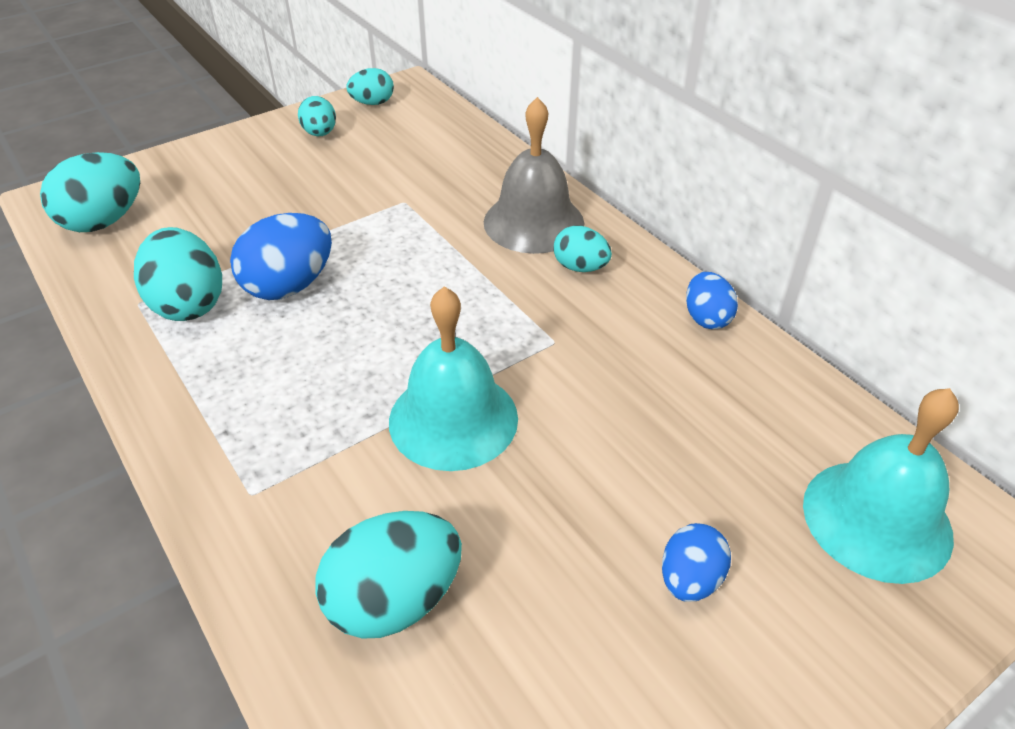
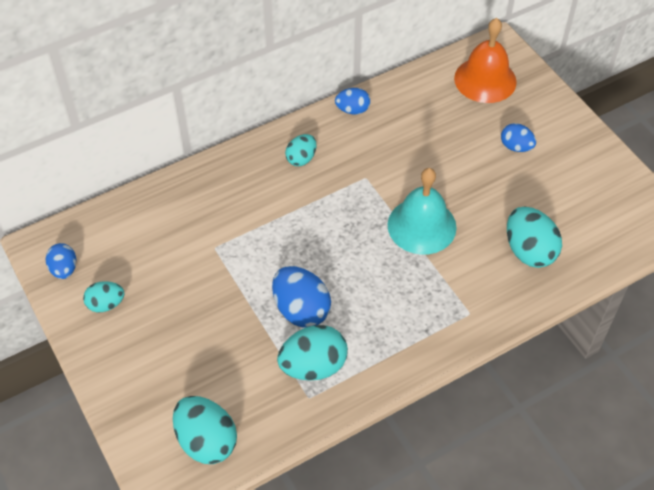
camera: 85 degrees left, 10 degrees up
(372, 103) = (64, 269): turquoise egg -> blue egg
(533, 222) = (251, 177): grey bell -> none
(877, 519) = (485, 80): turquoise bell -> orange bell

